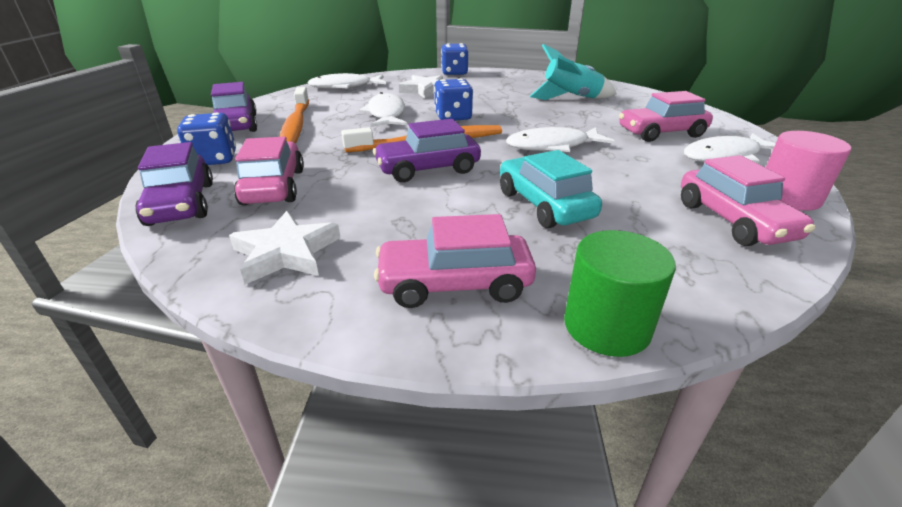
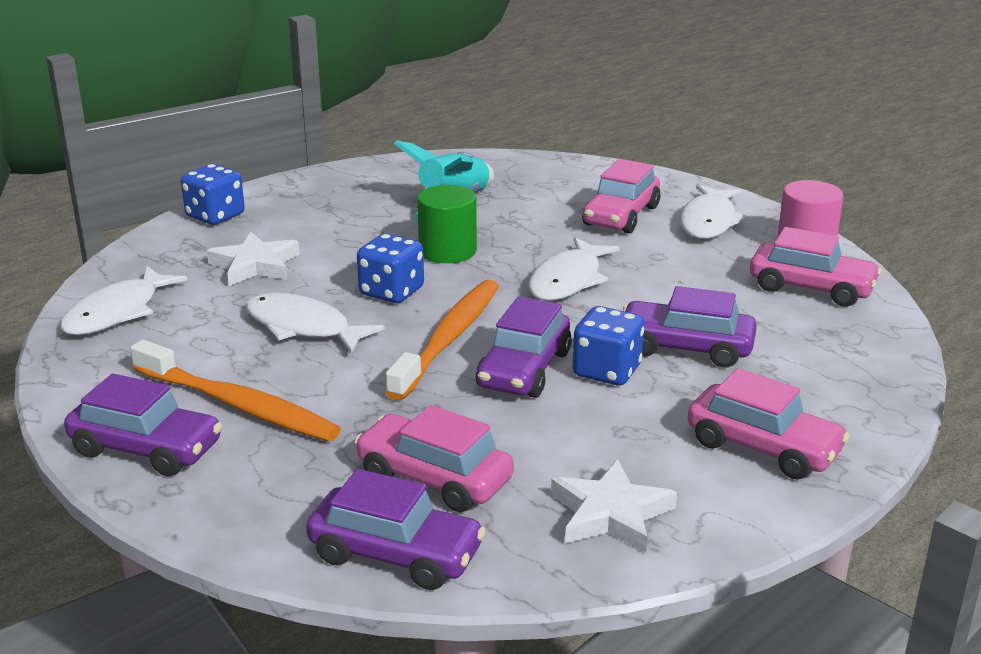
camera: 50 degrees left, 5 degrees down
(214, 159) = (272, 499): blue dice -> blue dice (606, 371)
(454, 284) = (763, 447): pink car -> pink car turned 90 degrees counterclockwise
(544, 205) = (685, 348): turquoise car -> purple car
(606, 326) = (879, 411): green cylinder -> green cylinder (447, 251)

